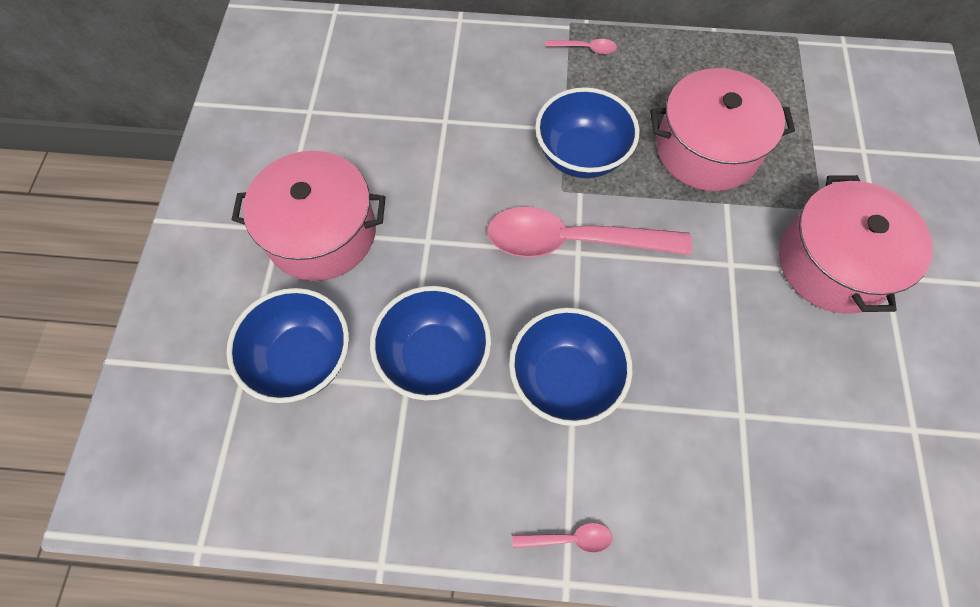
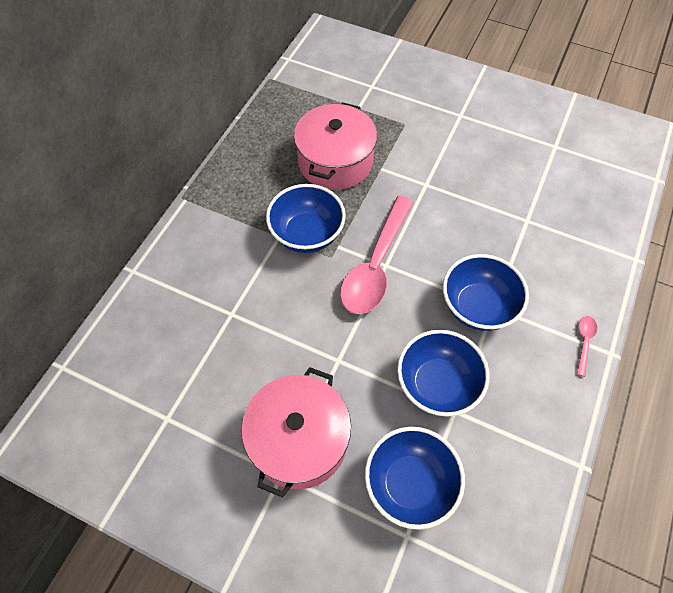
camera: 70 degrees left, 5 degrees down
(585, 48) = (212, 197): pink spoon -> none
(833, 263) = (443, 135): pink pot -> none

